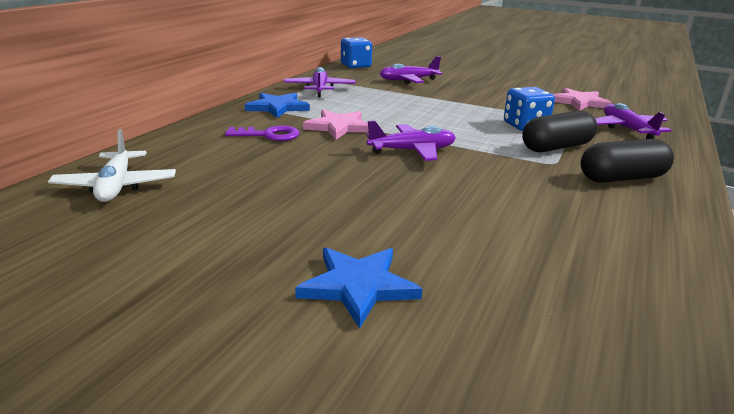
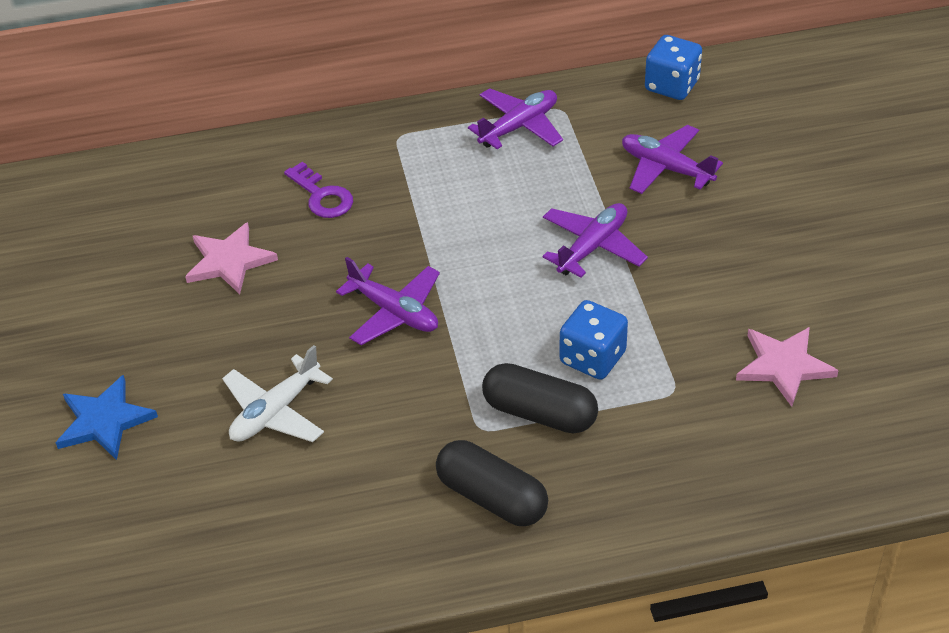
camera: 55 degrees right, 20 degrees up
(116, 186) = (124, 201): white plane -> white plane (275, 412)
(277, 107) = (410, 144): blue star -> none
(338, 127) = (403, 223): pink star -> pink star (229, 261)
(627, 129) = (699, 452): purple plane -> purple plane (593, 247)

